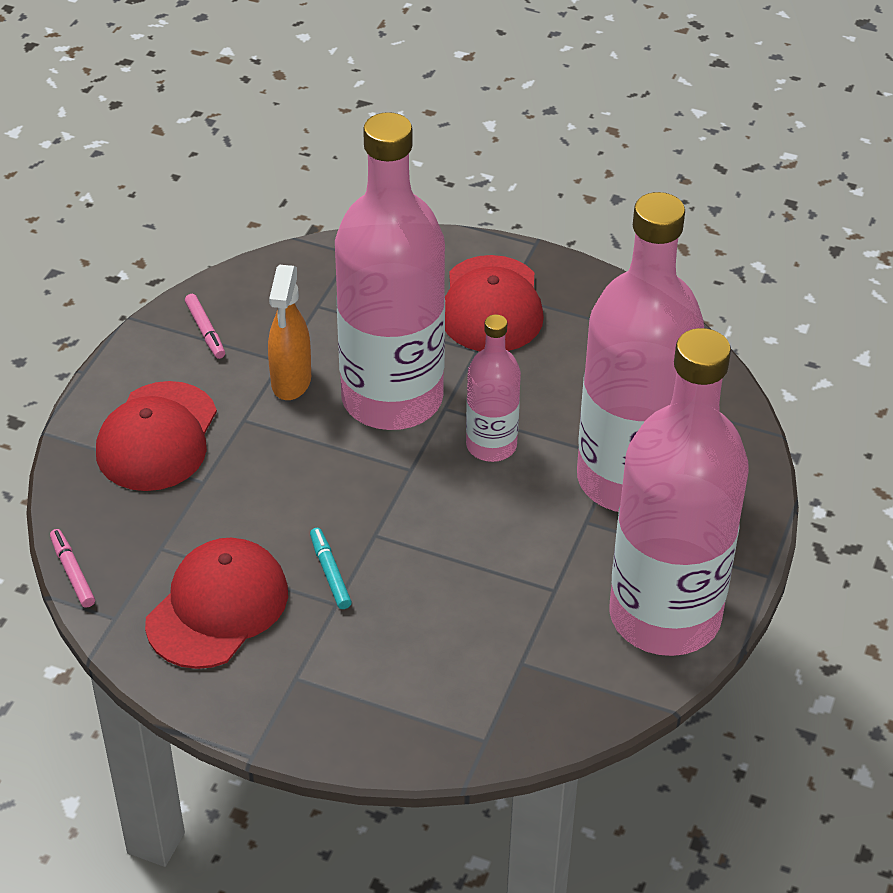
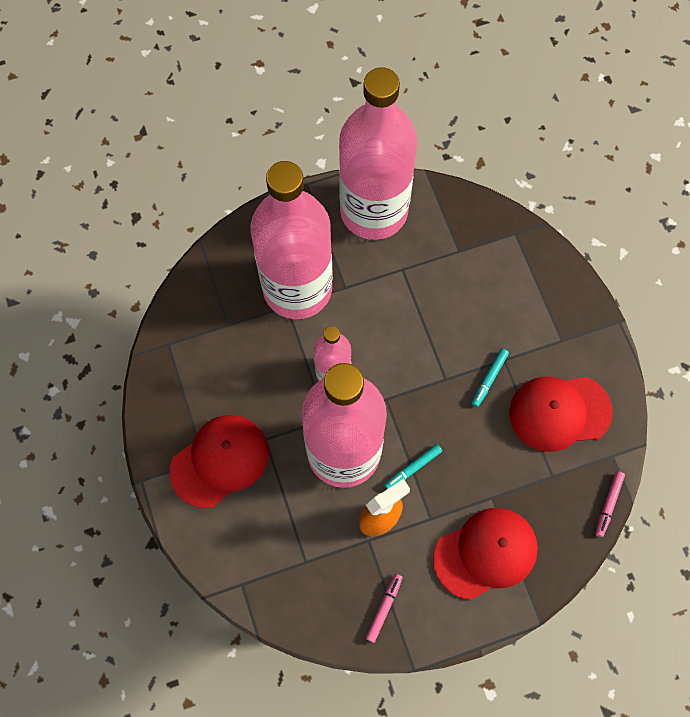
camera: 130 degrees left, 25 degrees up
(310, 440) = (413, 468): none -> turquoise marker

